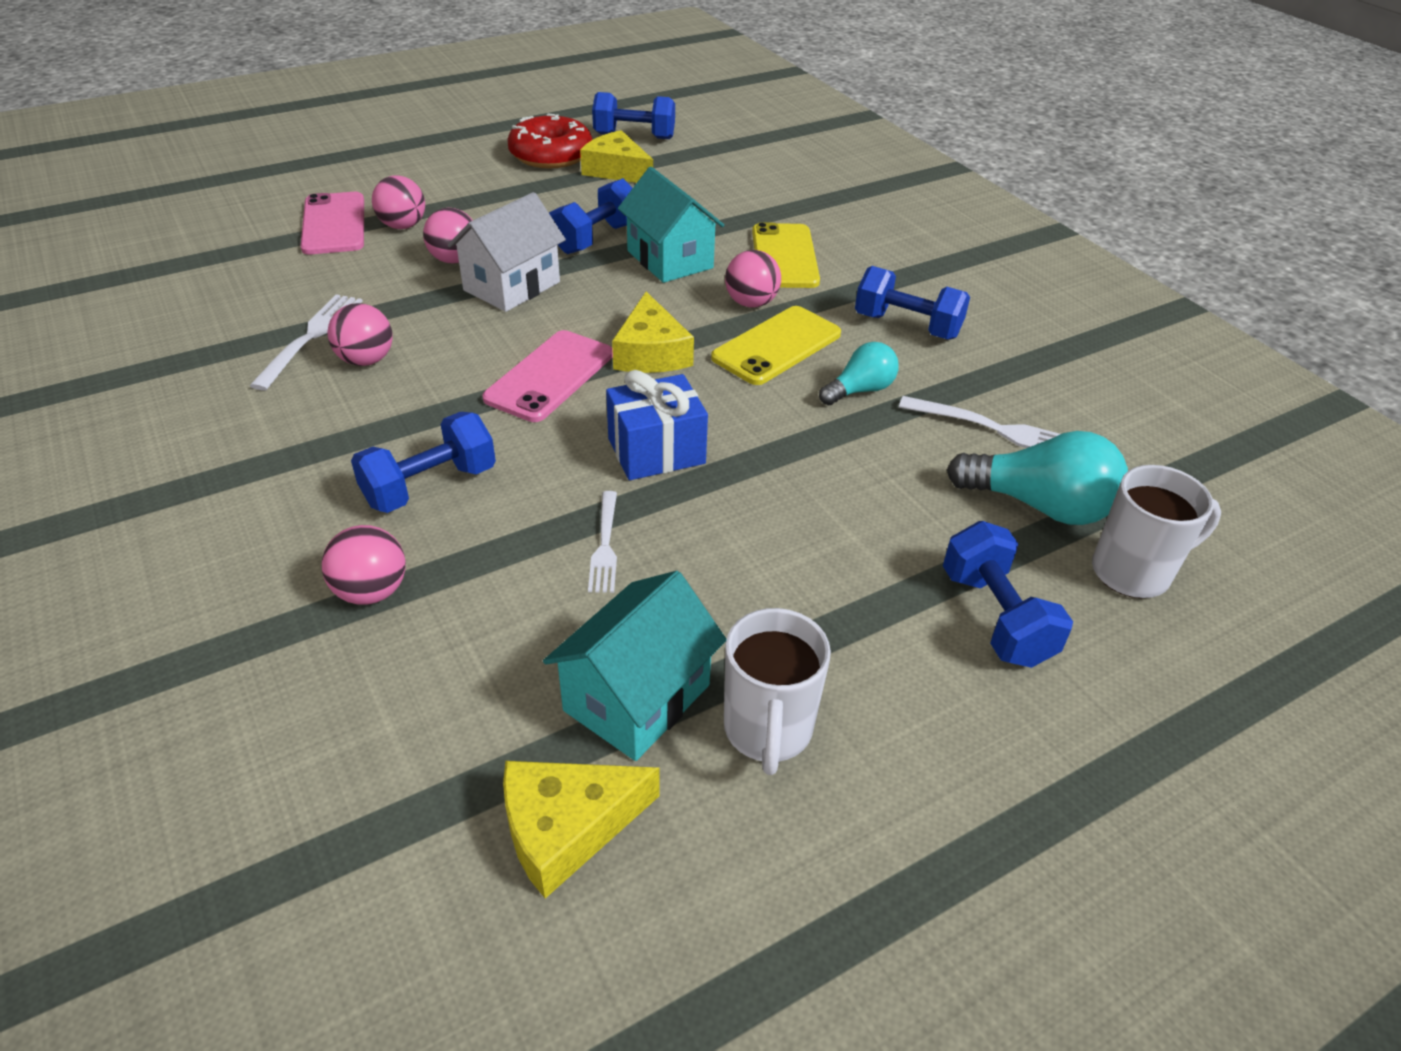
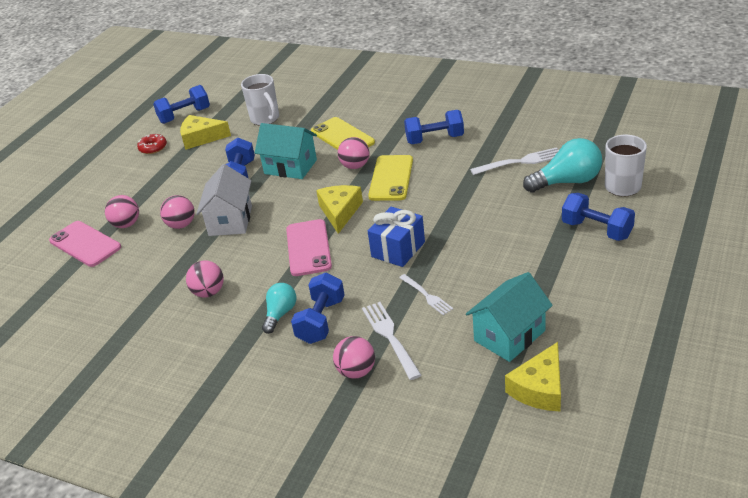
camera: 30 degrees left, 5 degrees down
(311, 337) = (163, 299): white fork -> white fork (390, 337)
(551, 155) = (153, 148): red donut -> red donut, size x0.53
(637, 697) = (509, 336): turquoise house -> turquoise house turned 45 degrees clockwise
(651, 352) = (340, 212): yellow cheese -> yellow cheese turned 135 degrees counterclockwise
(767, 731) = (567, 315): white mug -> white mug (265, 119)
(860, 390) = (449, 177): turquoise light bulb -> turquoise light bulb (280, 314)

